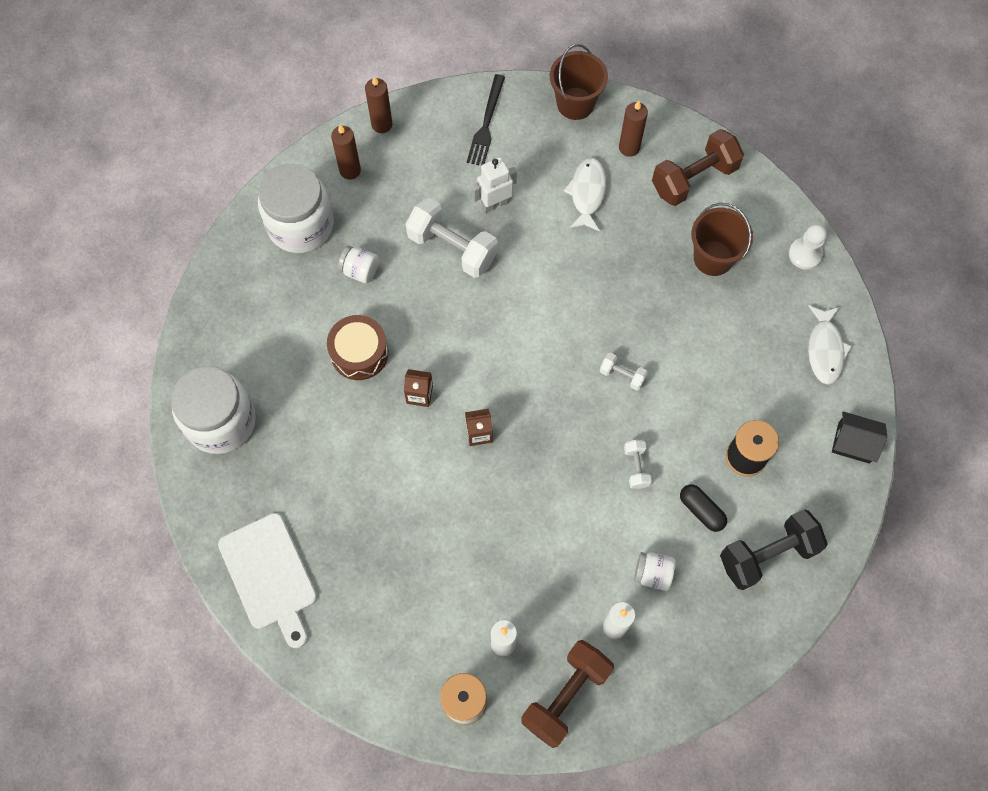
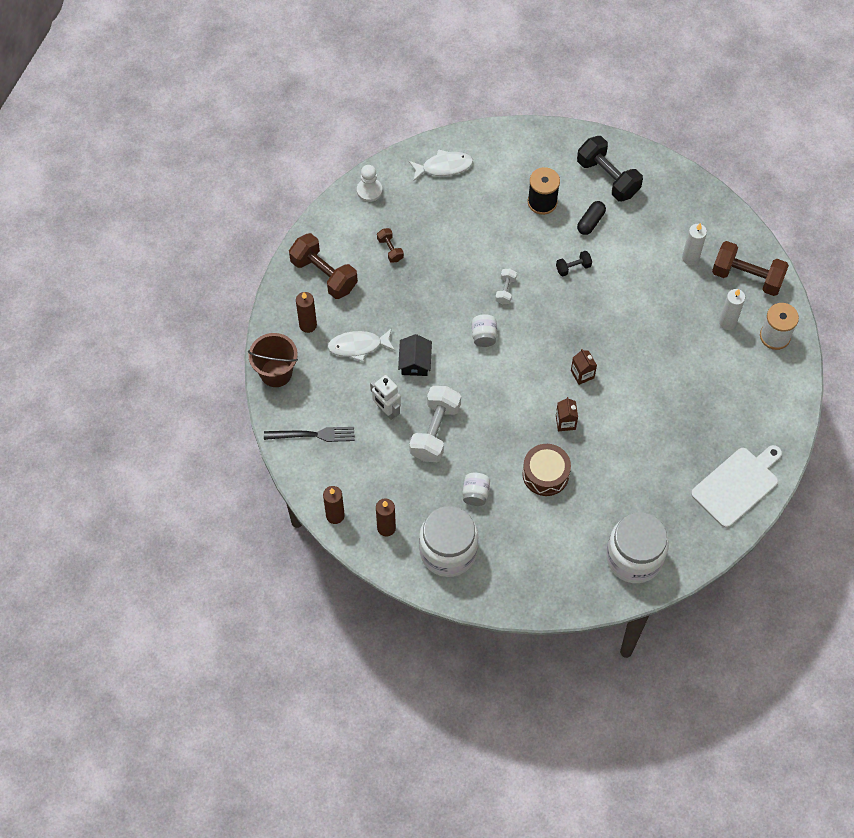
camera: 105 degrees left, 5 degrees down
(636, 467) = (573, 267): white dumbbell -> black dumbbell
(653, 574) = (646, 242): white jar -> white jar (484, 336)
(713, 258) = (390, 249): brown bucket -> brown dumbbell
(853, 442) = (509, 140): black house -> black house (415, 362)

